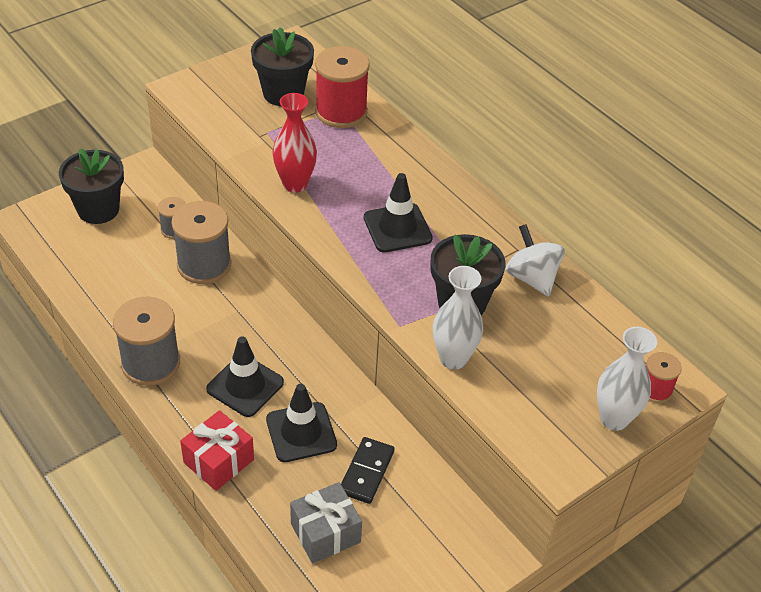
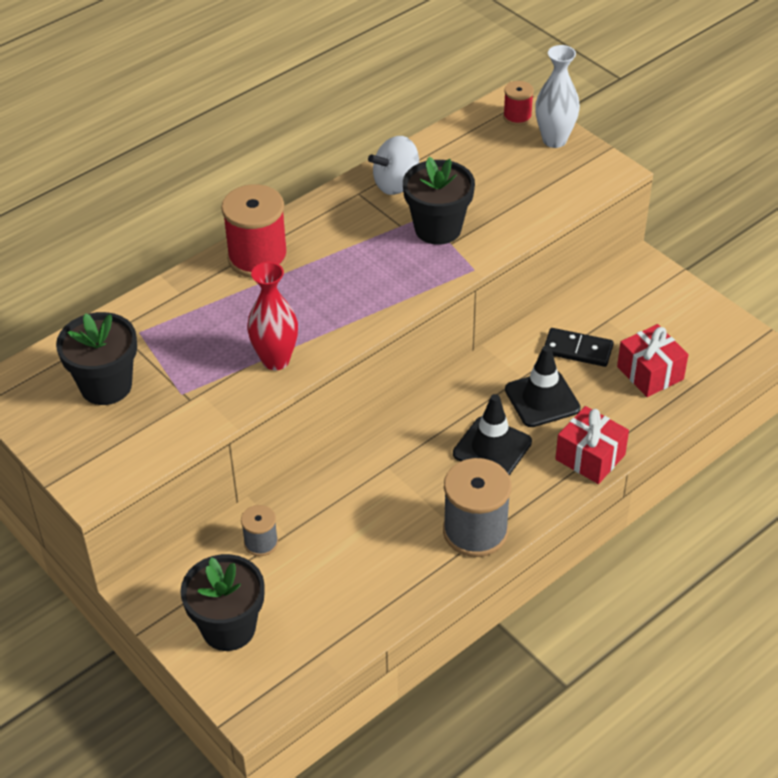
camera: 90 degrees left, 0 degrees up
(204, 265) = (319, 505): grey spool -> none
(325, 533) = (650, 373): grey gift -> red gift
(341, 112) = (143, 331): red spool -> red spool (258, 258)
(397, 228) = (338, 276): black traffic cone -> none
(453, 359) = (508, 232): white vase -> none

